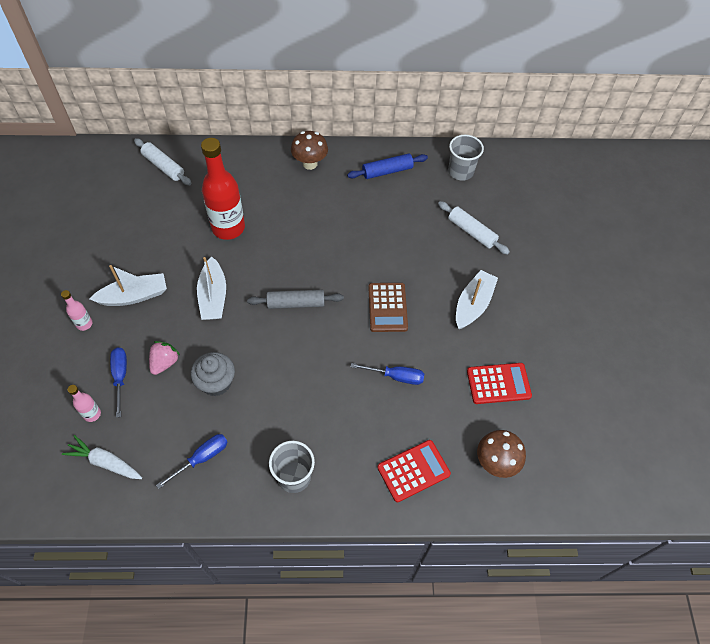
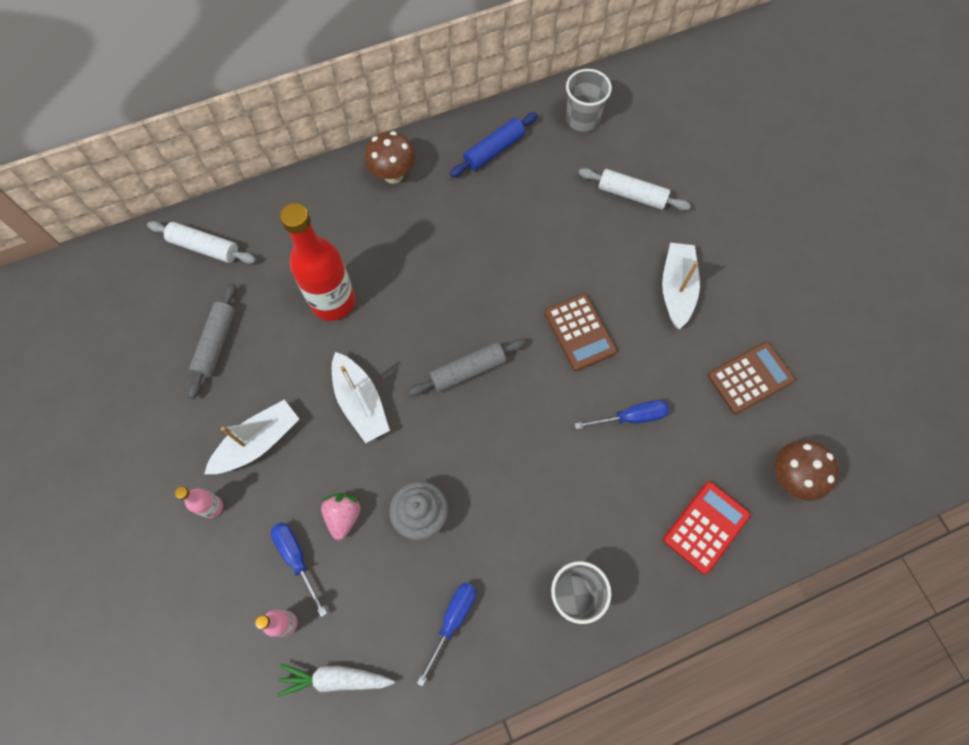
camera: 20 degrees left, 10 degrees up
(140, 226) = (216, 343): none -> grey rolling pin
(498, 383) = (750, 378): red calculator -> brown calculator

